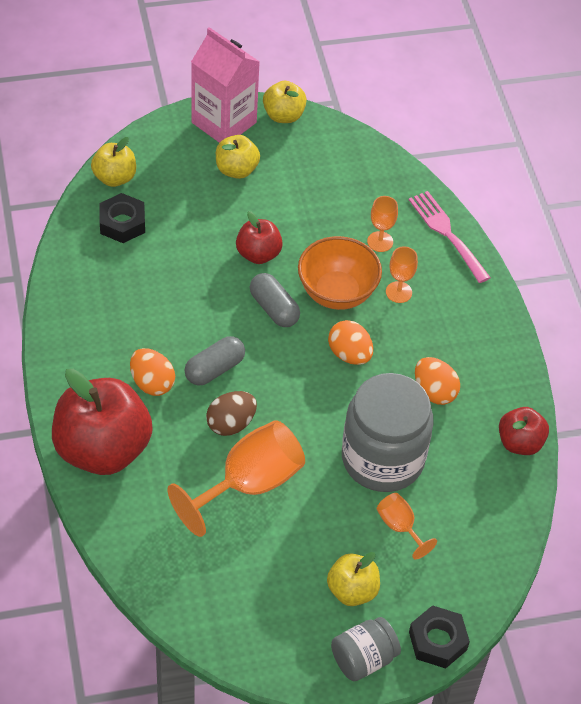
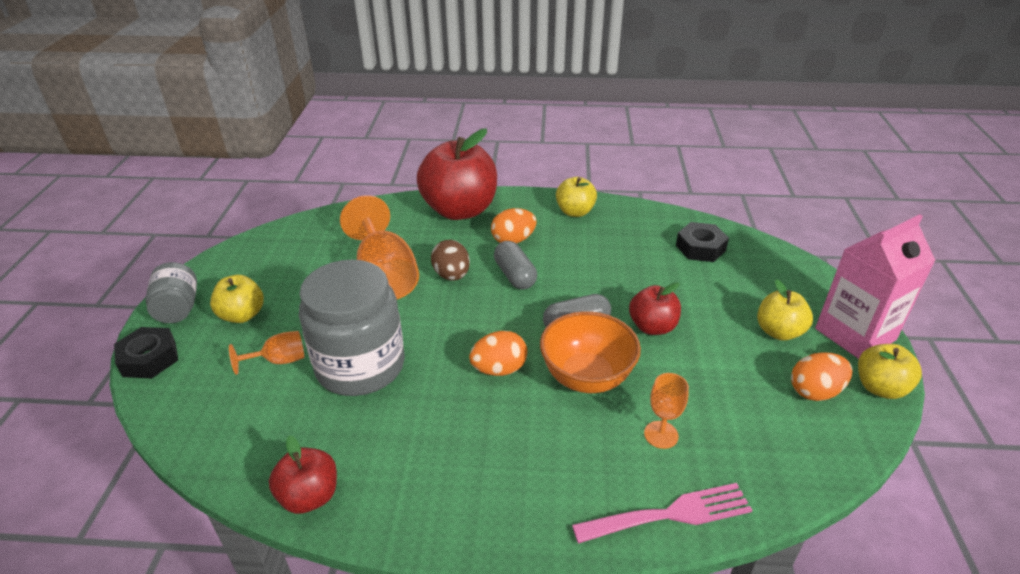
camera: 110 degrees right, 15 degrees down
(114, 177) = (760, 250): yellow apple -> yellow apple (575, 212)
(398, 292) = (576, 433): orange goblet -> none
(434, 392) = (420, 430): orange egg -> orange egg (815, 391)

